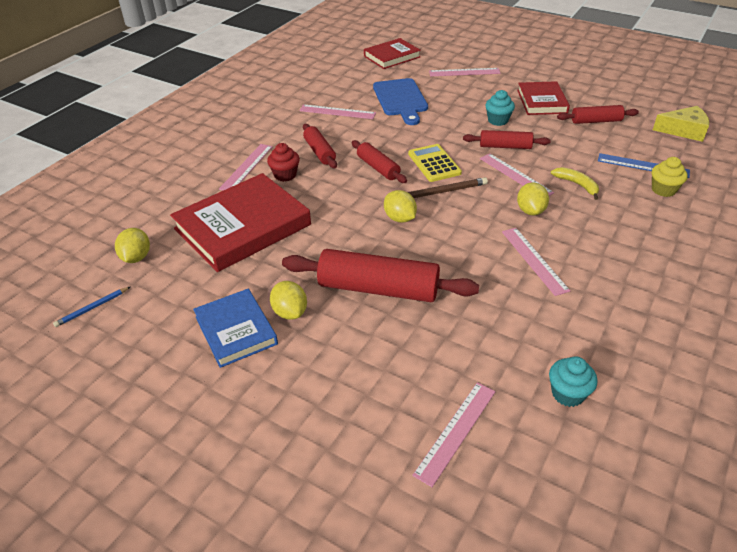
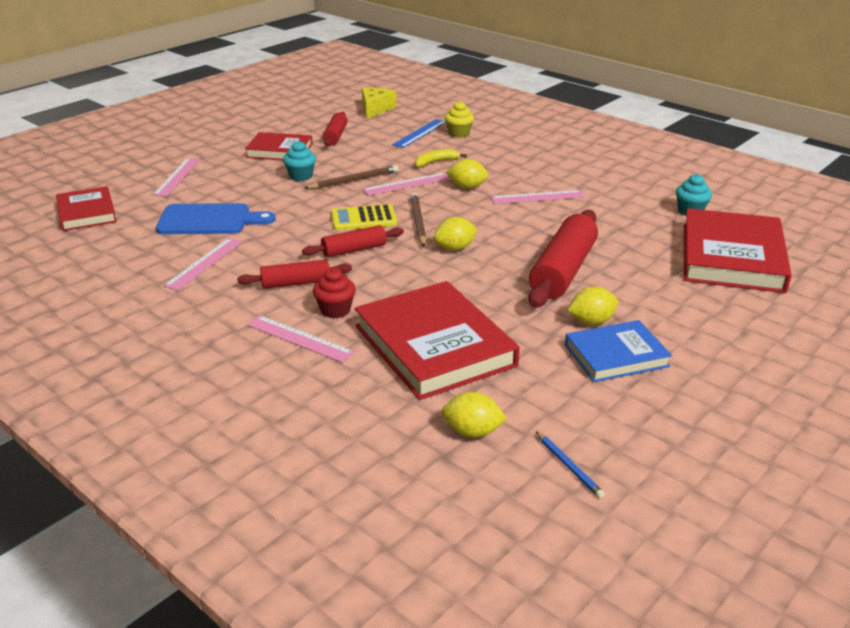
camera: 80 degrees left, 10 degrees down
(456, 431) = (732, 257): pink ruler -> red book
(505, 146) = (353, 180): red rolling pin -> brown pencil

